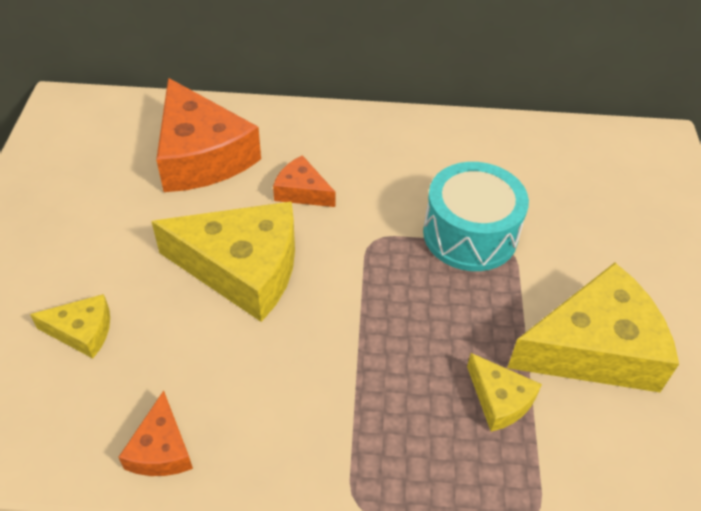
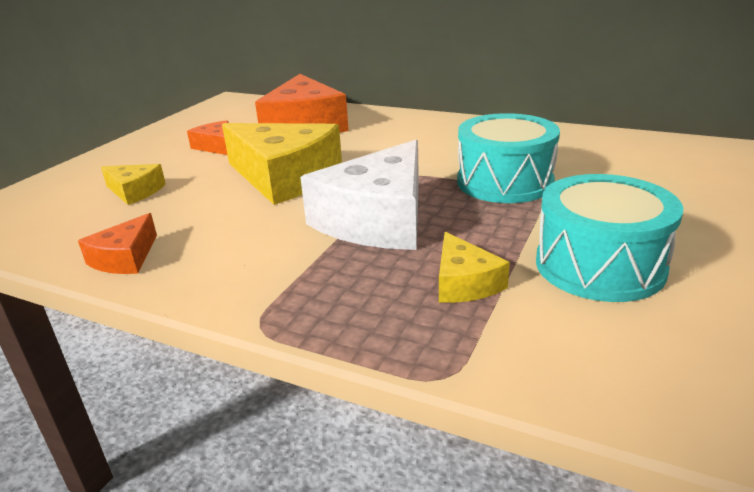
camera: 25 degrees right, 20 degrees down
(302, 191) = (368, 147): orange cheese -> orange cheese (217, 146)
(380, 323) = (377, 219): none -> white cheese
(594, 348) = (599, 265): yellow cheese -> turquoise drum

